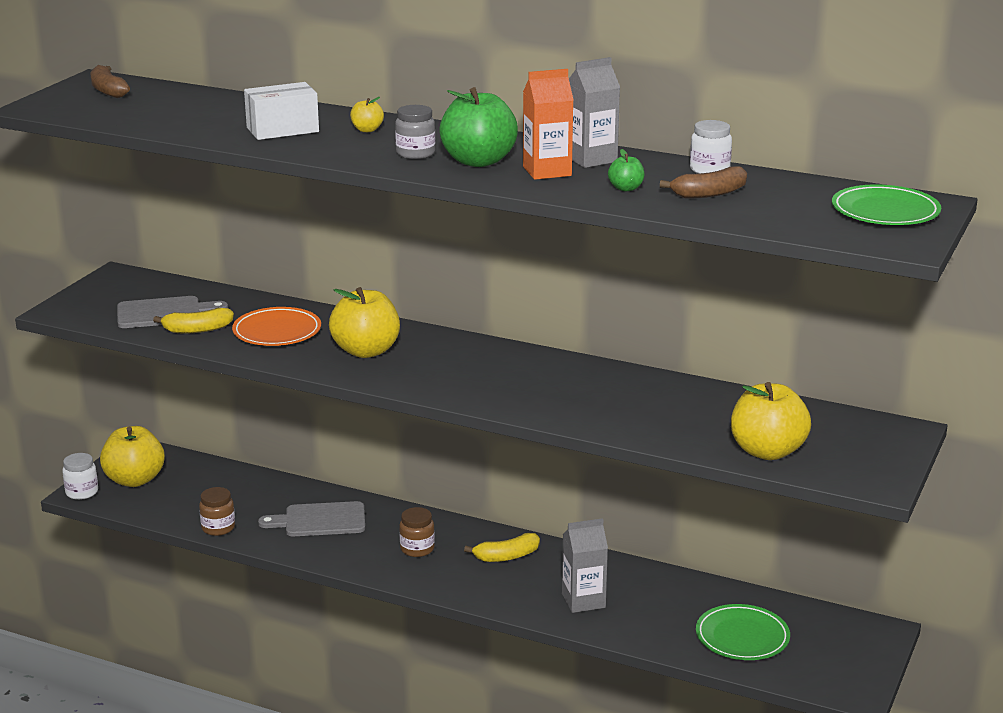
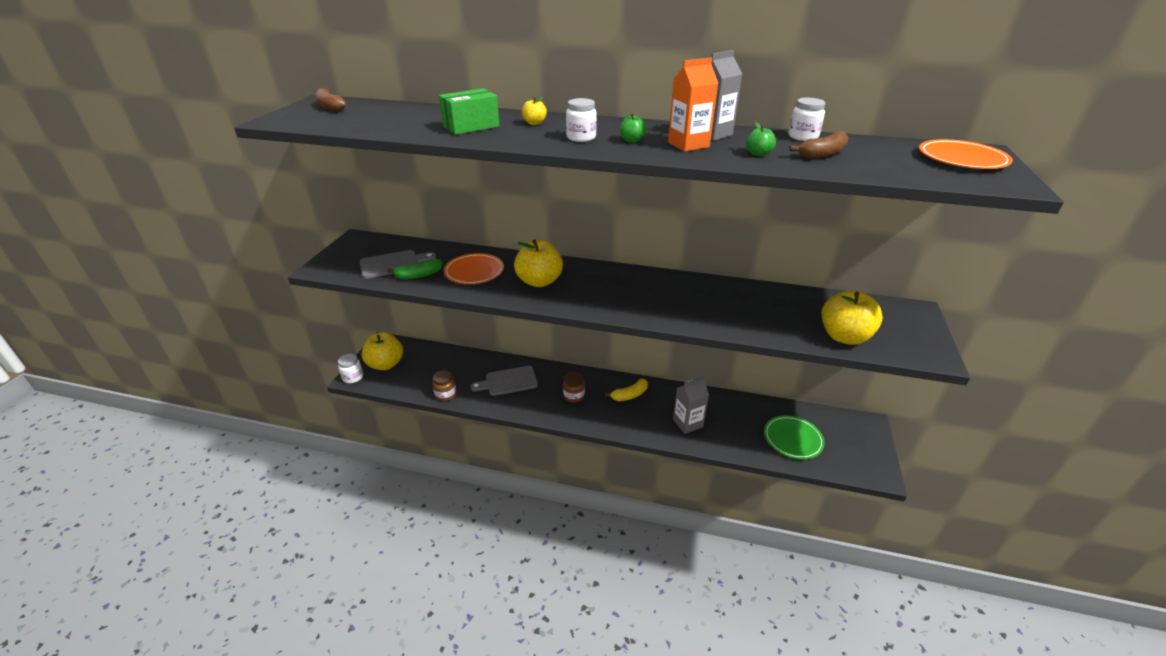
camera: 10 degrees left, 10 degrees up
(197, 329) = (419, 275): yellow banana -> green banana
(282, 130) = (471, 126): white box -> green box
(415, 153) = (581, 138): grey jar -> white jar
(478, 161) = (632, 140): green apple -> green apple, size x0.45
(885, 211) = (962, 159): green plate -> orange plate

